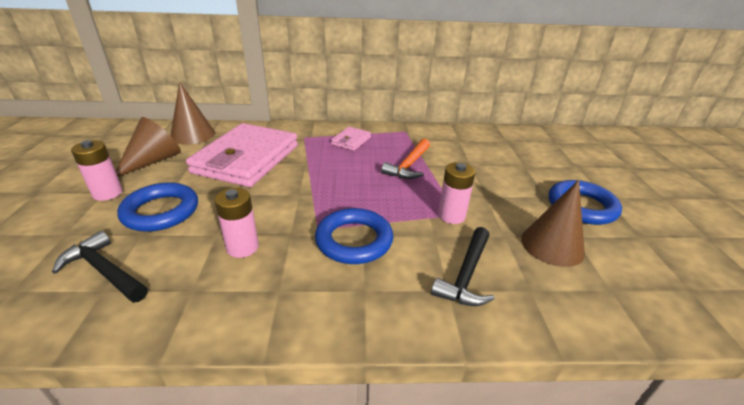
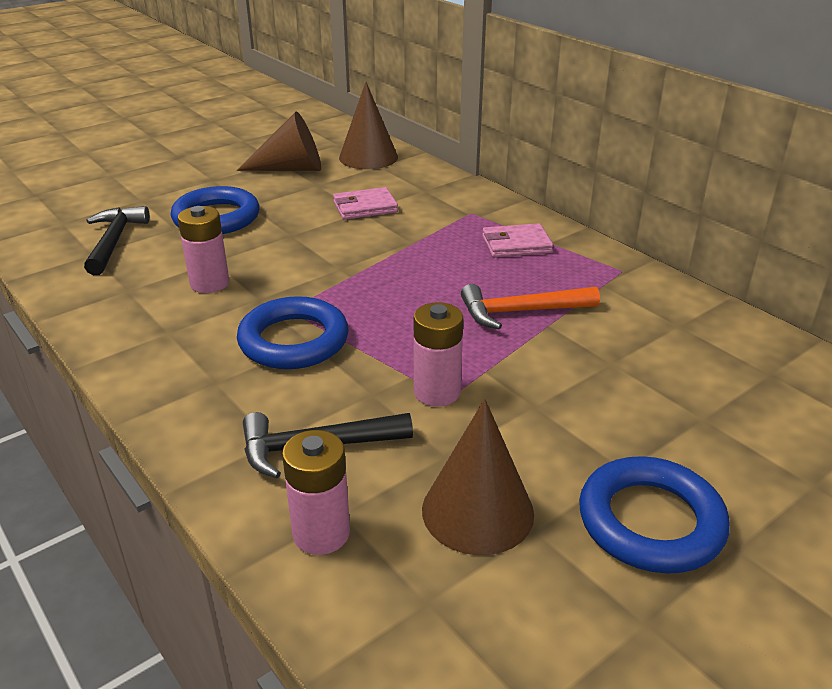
camera: 55 degrees right, 0 degrees up
(107, 193) = (213, 182): pink battery -> pink battery (321, 533)
(246, 159) = (365, 207): pink wallet -> pink wallet, size x0.43

